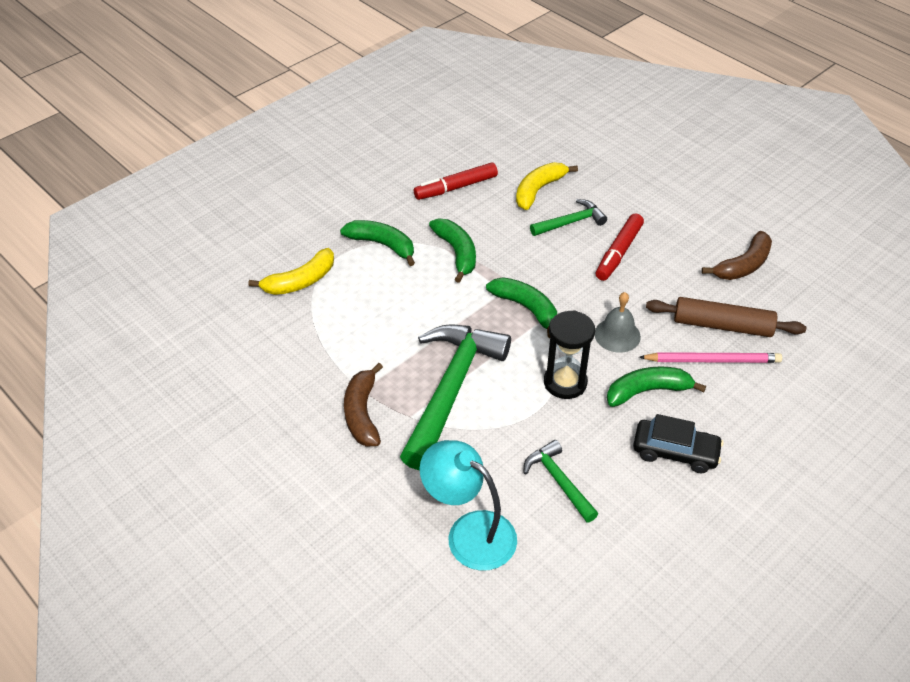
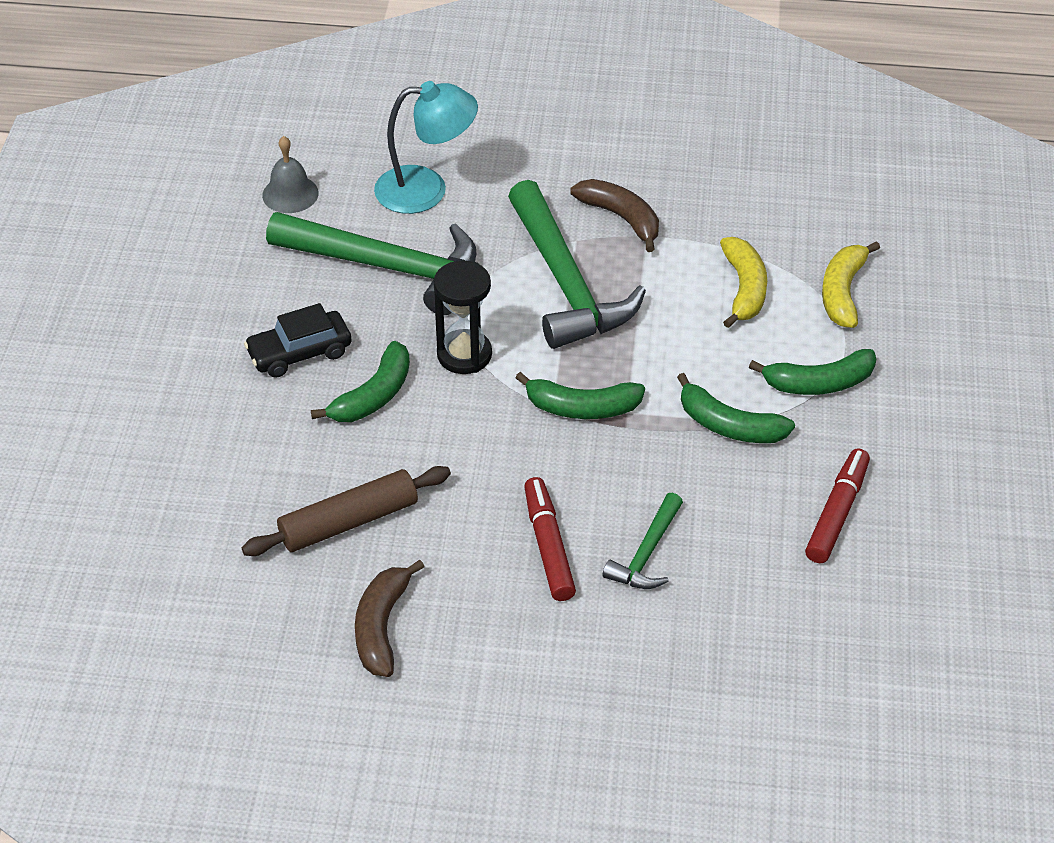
camera: 140 degrees right, 0 degrees up
(538, 190) = (736, 577): yellow banana -> yellow banana (744, 289)
(558, 481) = (388, 267): green hammer -> green hammer, size x2.01
(617, 335) = (457, 437): grey bell -> grey bell (290, 194)
(712, 360) = (330, 471): pink pencil -> none

